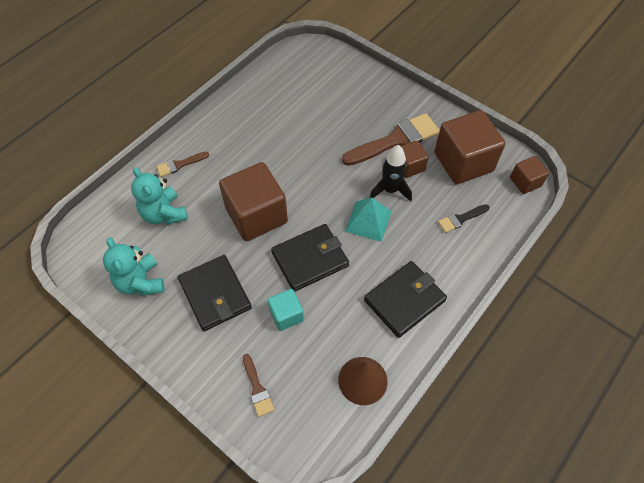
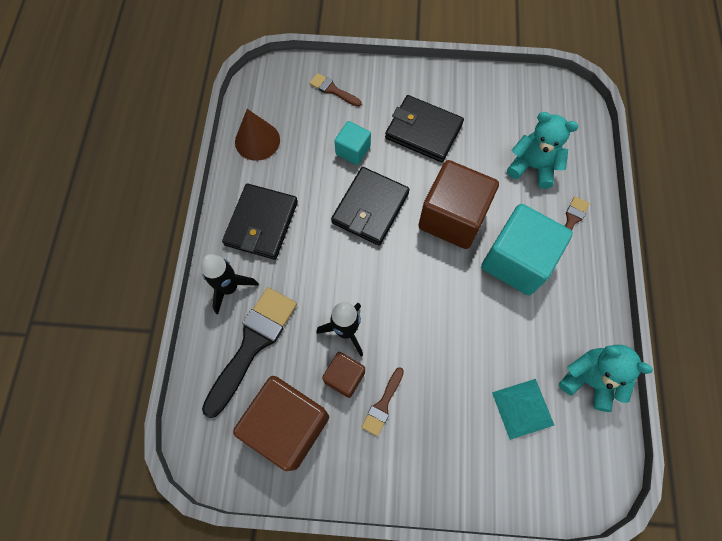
camera: 145 degrees right, 10 degrees up
(140, 282) = (490, 104): turquoise teddy bear -> turquoise teddy bear (589, 380)
(241, 164) = (516, 261): none -> turquoise cube
(368, 221) = (344, 280): turquoise pyramid -> turquoise pyramid (522, 408)
(395, 140) = (383, 405): brown brush -> brown brush, size x0.50
(458, 266) = (229, 288): none -> black rocket
(461, 219) = (252, 344): black brush -> black brush, size x2.02
(525, 182) = (202, 444): brown cube -> none

